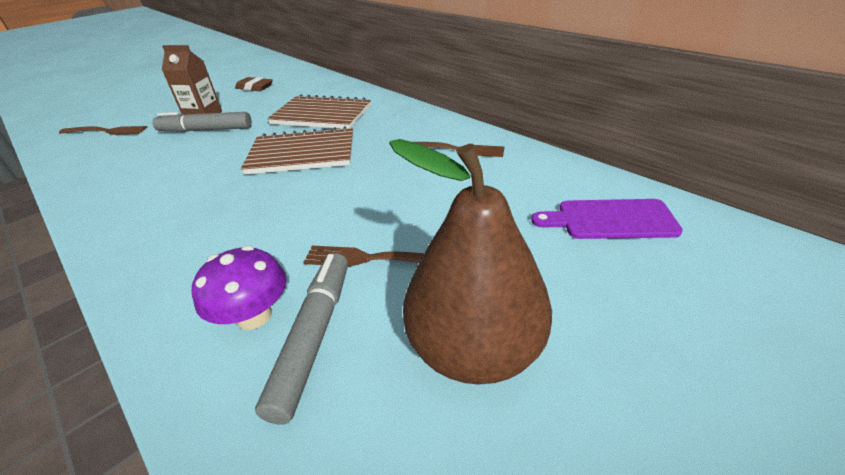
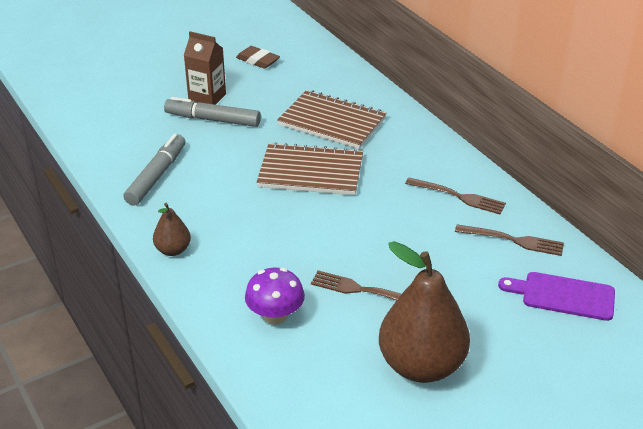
camera: 10 degrees right, 0 degrees up
(106, 131) = (111, 101): brown fork -> brown fork (513, 240)
(127, 256) = (173, 250): none -> brown pear
(314, 336) = (316, 337): grey marker -> grey marker (156, 176)

